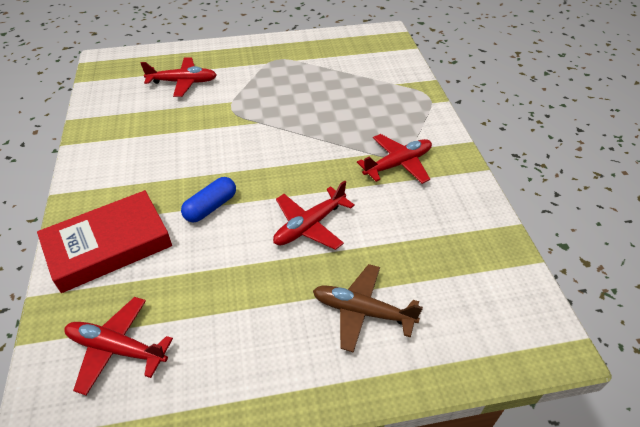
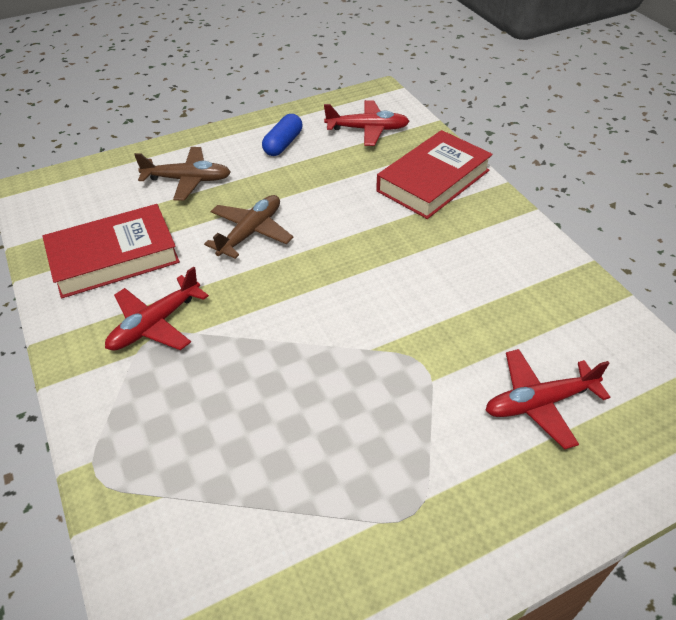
camera: 165 degrees right, 0 degrees up
(211, 207) = (362, 229): blue capsule -> blue capsule (283, 144)
(309, 226) = (251, 232): red plane -> brown plane
(436, 227) = (114, 257): none -> red book

